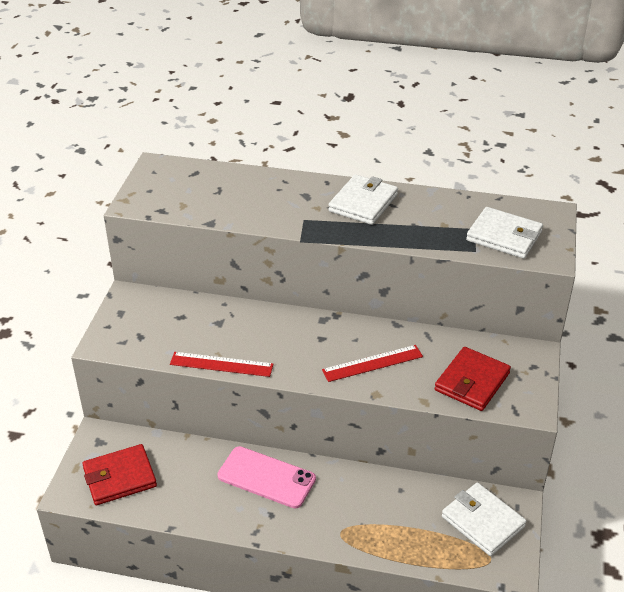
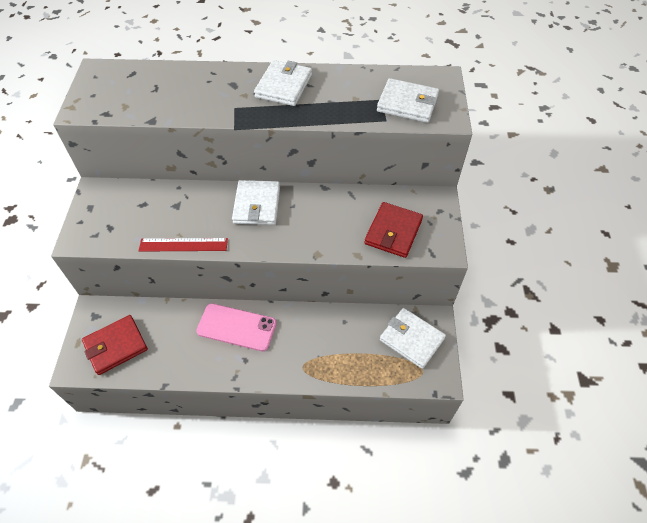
camera: 10 degrees left, 15 degrees up
(313, 333) = (257, 205): none -> white wallet
(372, 363) = (310, 226): red ruler -> none

